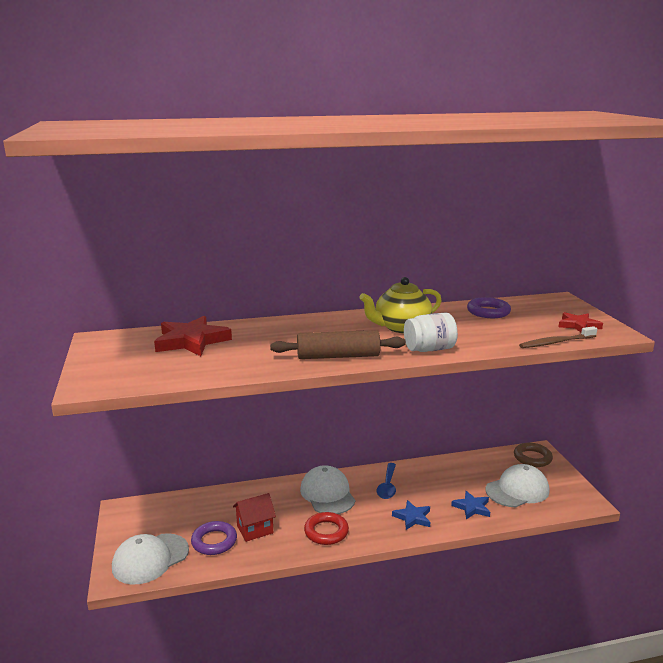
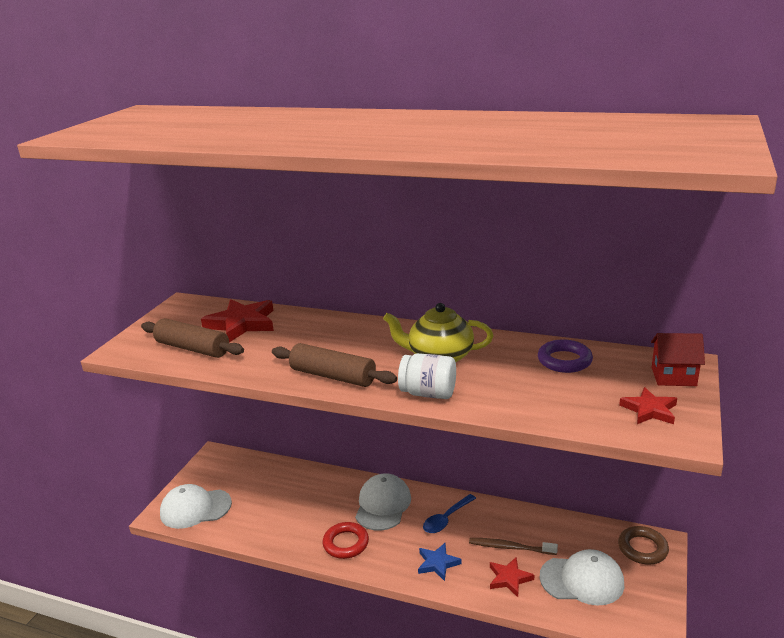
camera: 35 degrees right, 5 degrees up
(170, 367) = (192, 348): none -> brown rolling pin
(214, 541) = (251, 513): purple ring -> none
(255, 529) = (291, 515): red house -> red house (673, 376)
(472, 507) = (509, 578): blue star -> red star
(556, 342) = (582, 426): brown toothbrush -> brown toothbrush (510, 547)

